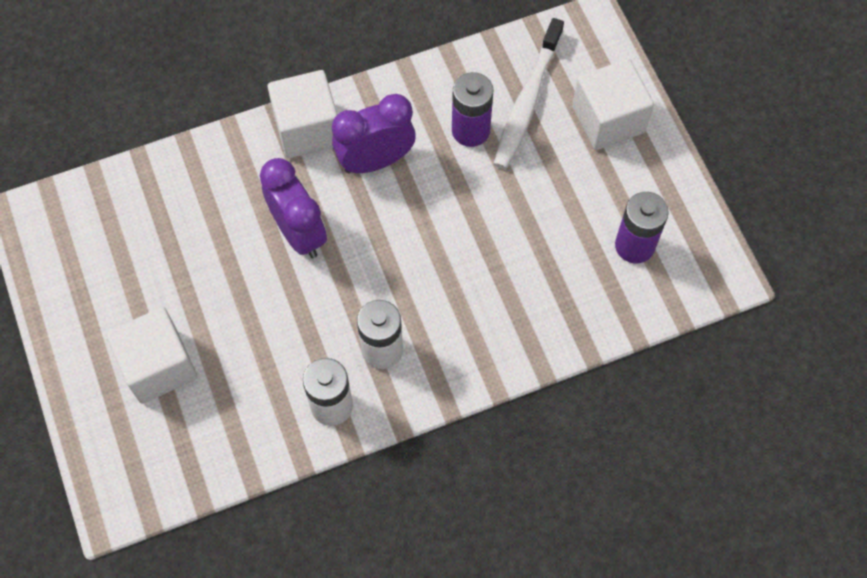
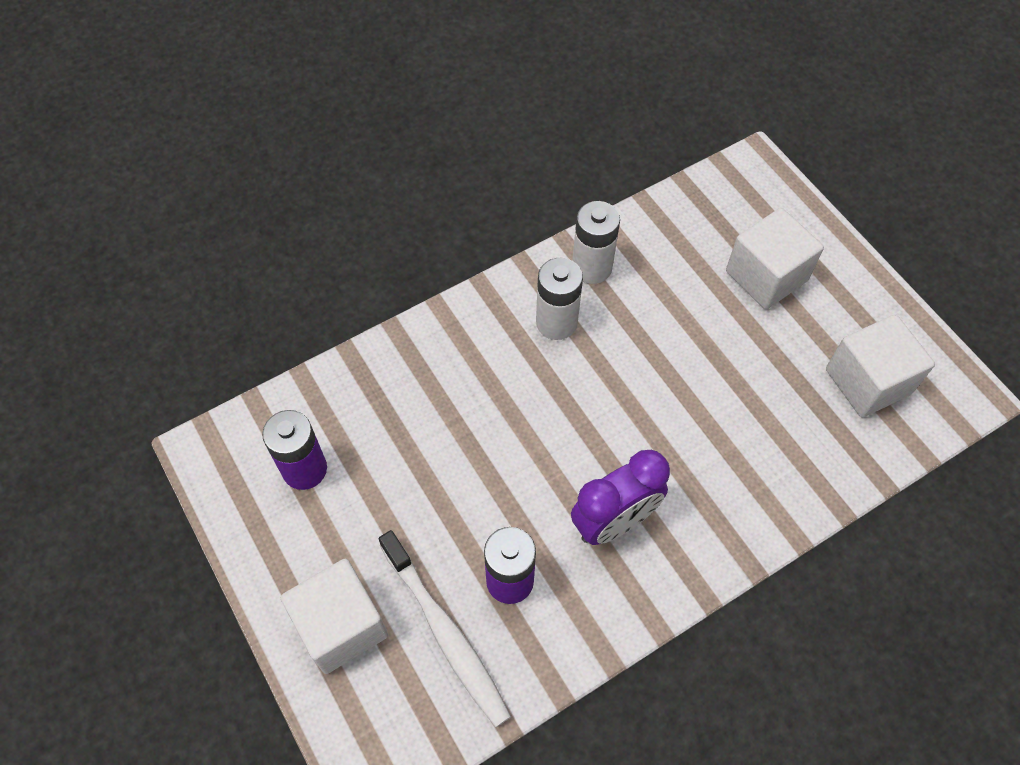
camera: 170 degrees right, 5 degrees down
(299, 232) = (675, 424): purple clock -> none
(307, 129) = (705, 549): white cube -> white cube (868, 381)
(527, 101) = (445, 633): white toothbrush -> white toothbrush turned 135 degrees clockwise

